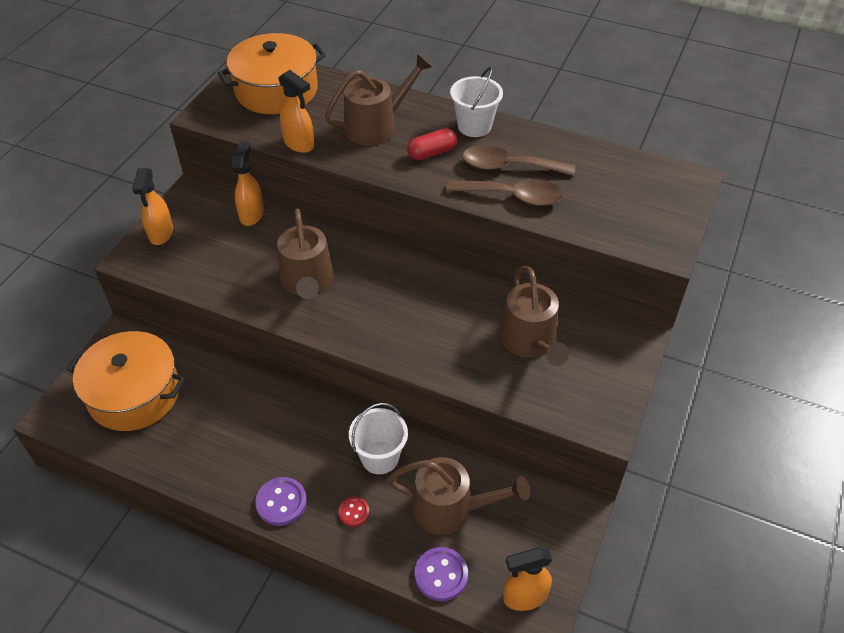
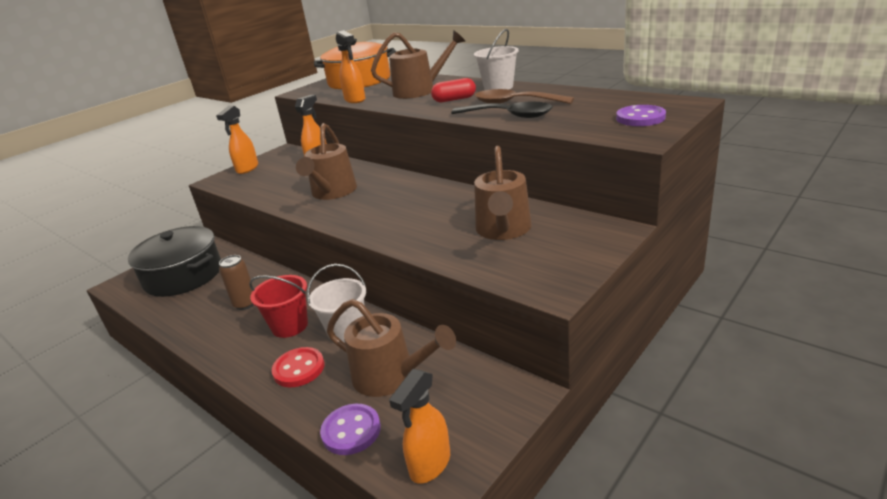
camera: 20 degrees right, 20 degrees down
(134, 394) = (183, 275): orange pot -> black pot
(243, 431) = (245, 304): none -> brown can
(281, 502) = (242, 354): purple button -> purple button (640, 118)
(314, 457) = (290, 326): none -> red bucket
(354, 512) = (299, 369): red button -> red button, size x1.66
(513, 197) = (509, 116): brown spoon -> black spoon
(524, 597) = (429, 464): orange spray bottle -> orange spray bottle turned 60 degrees counterclockwise

